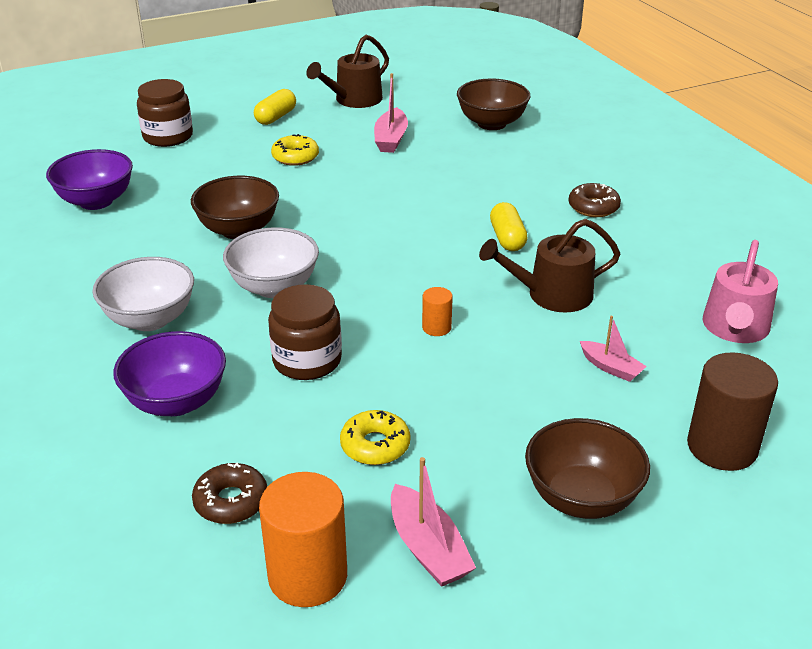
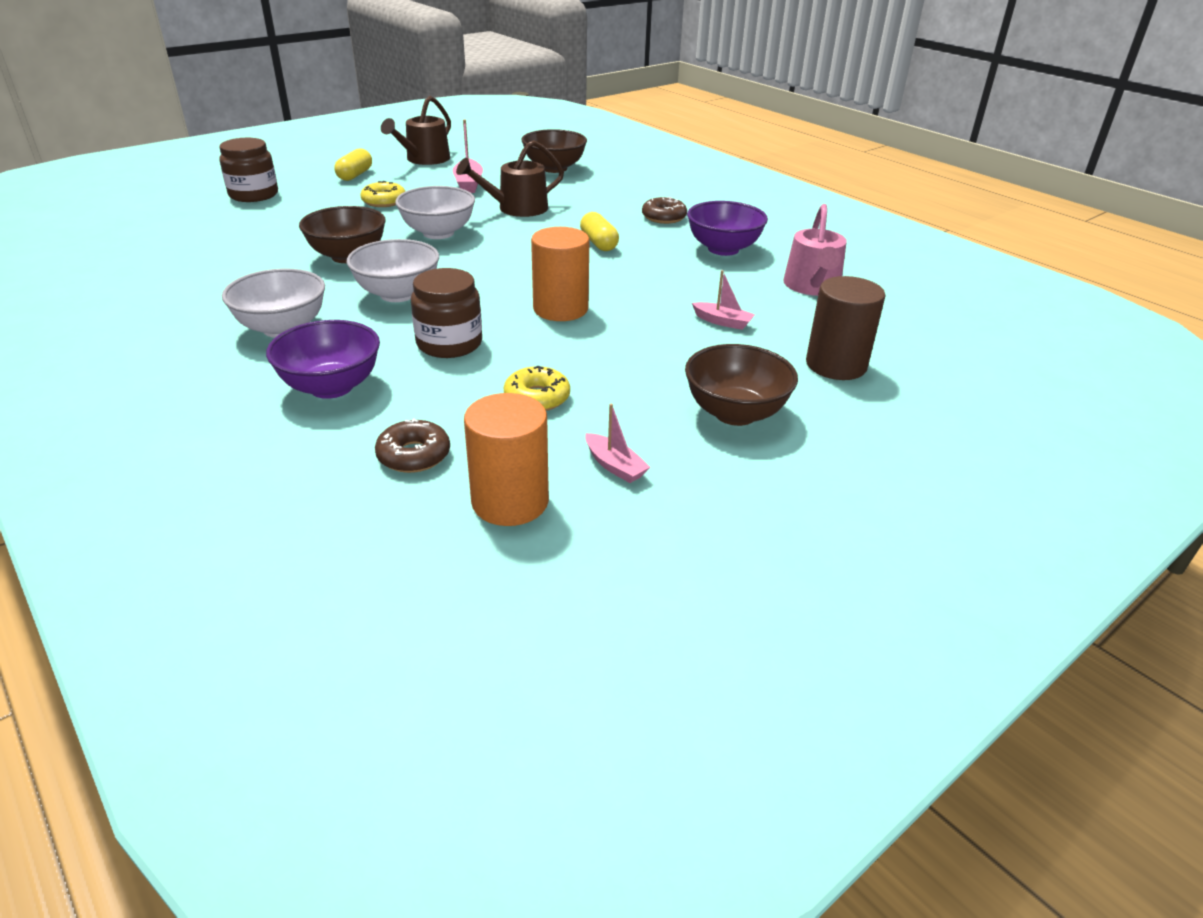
camera: 15 degrees left, 0 degrees up
(96, 201) = (196, 246): purple bowl -> purple bowl (723, 249)
(339, 207) = (438, 233): none -> white bowl
(428, 548) = (614, 466): pink boat -> pink boat, size x0.66
(436, 327) = (560, 309): orange cylinder -> orange cylinder, size x2.04
(552, 295) = (653, 278): brown watering can -> brown watering can (517, 208)

